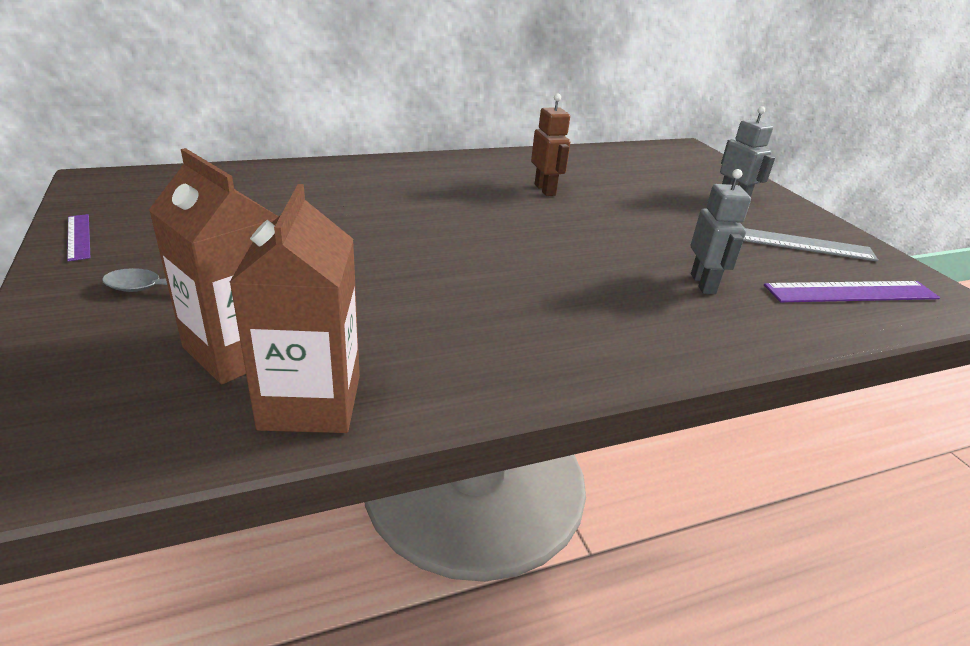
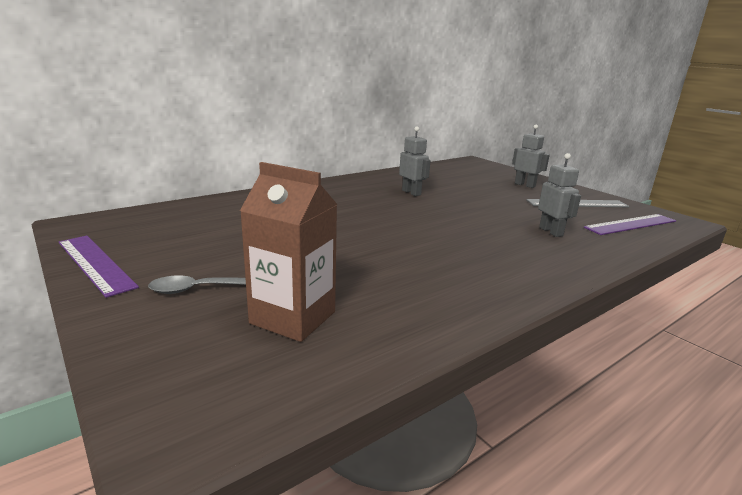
camera: 15 degrees left, 10 degrees down
(78, 237) = (95, 263): purple ruler -> purple ruler, size x1.80
(310, 402) = (375, 341): brown carton -> none
(545, 190) = (411, 192): brown robot -> grey robot

